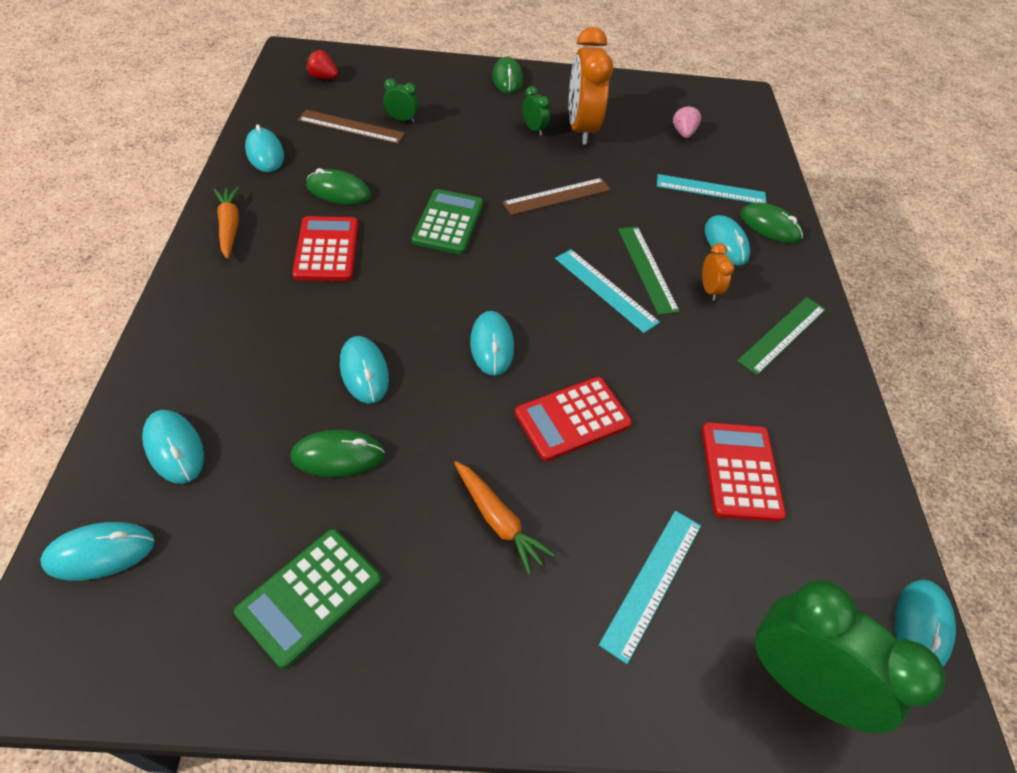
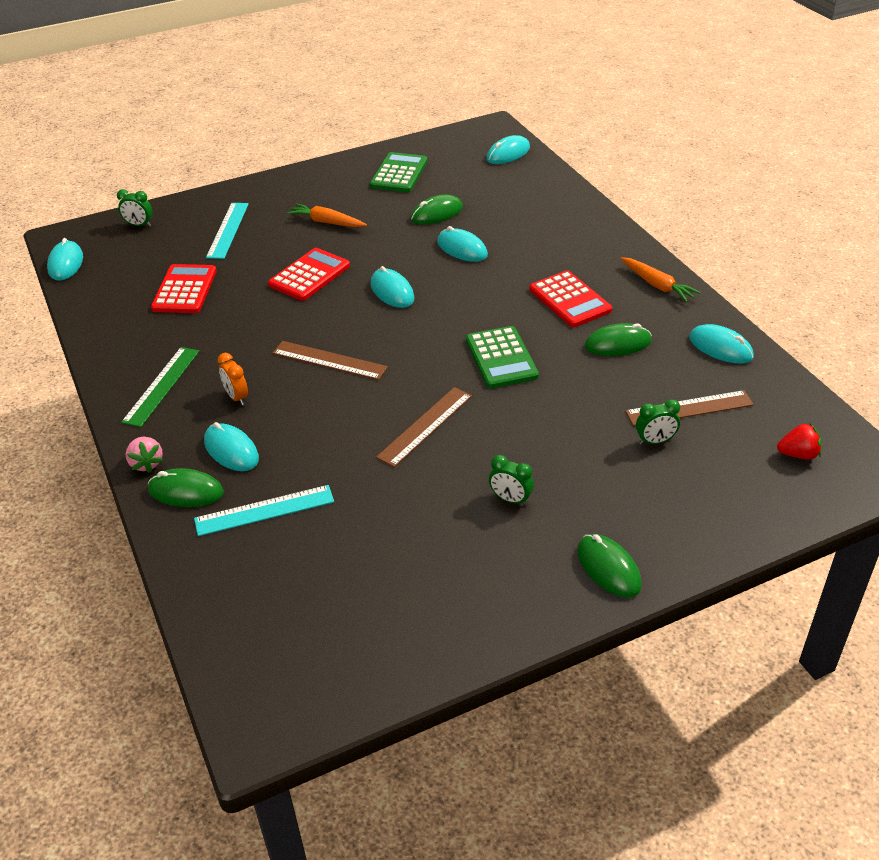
camera: 160 degrees right, 10 degrees down
(174, 448) = (524, 187): turquoise mouse -> none
(581, 129) = (457, 527): orange clock -> none
(605, 290) = (329, 360): turquoise ruler -> brown ruler
(647, 269) = (301, 392): green ruler -> none
(683, 133) = (327, 588): pink strawberry -> pink strawberry (146, 463)
(740, 471) = (184, 290): red calculator -> red calculator turned 150 degrees counterclockwise
(799, 682) = (139, 225): green clock -> green clock, size x0.44

